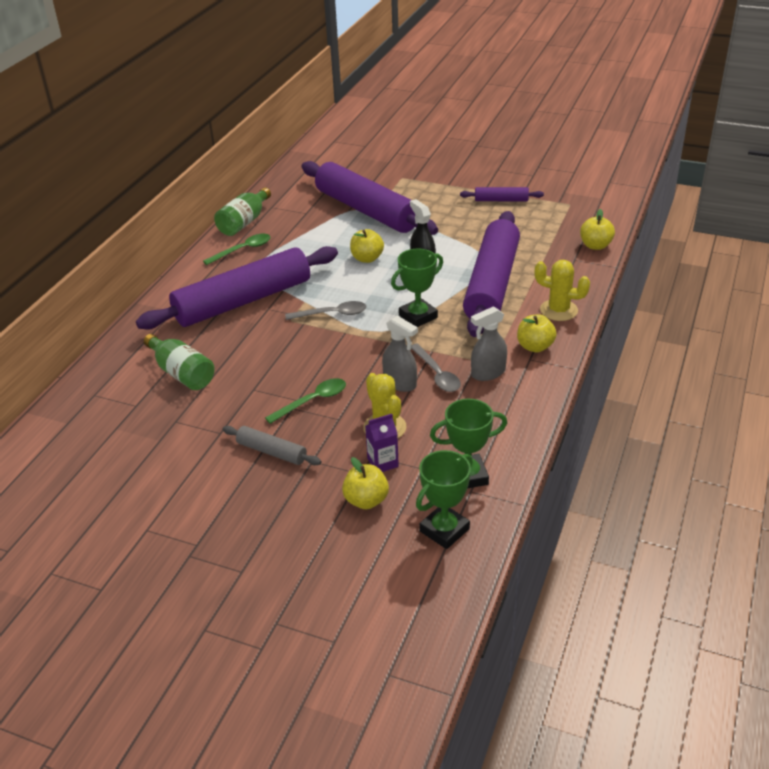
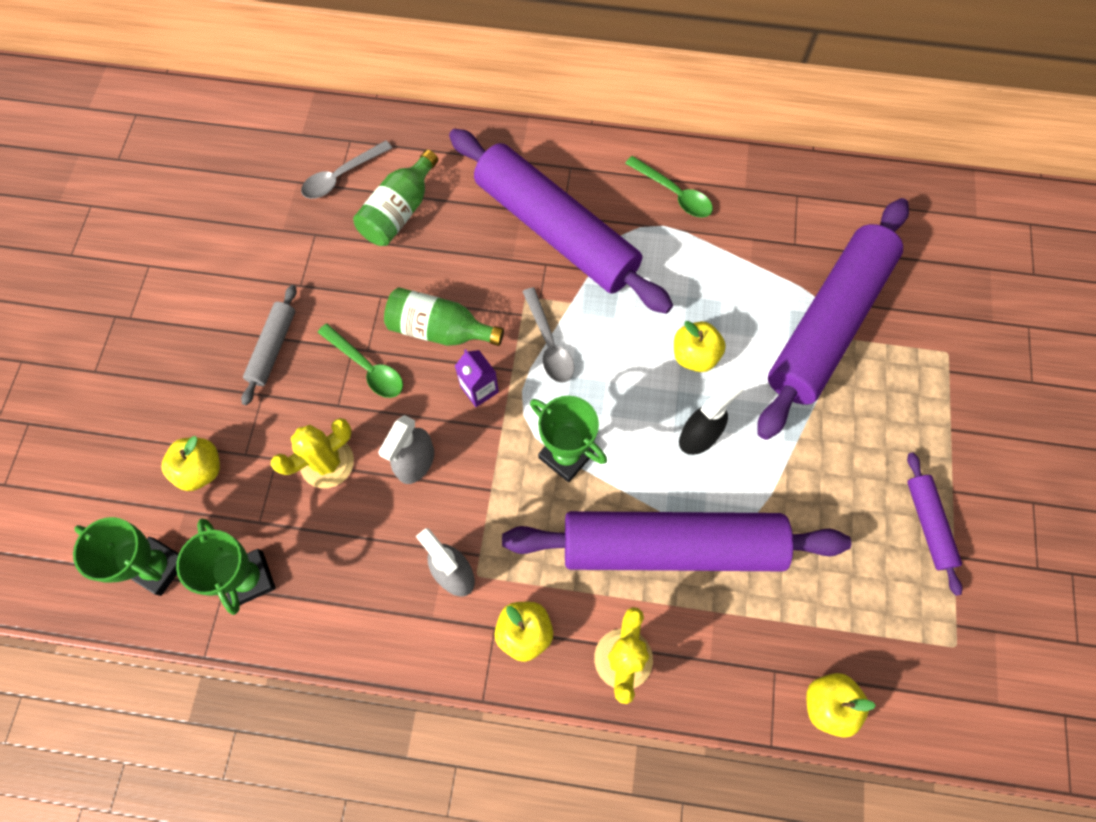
camera: 75 degrees right, 30 degrees up
(244, 222) = (744, 174): green bottle -> green bottle (439, 330)
(382, 462) = (265, 474): purple carton -> purple carton (479, 389)
(437, 374) = (441, 505): grey spoon -> grey spoon (341, 176)

